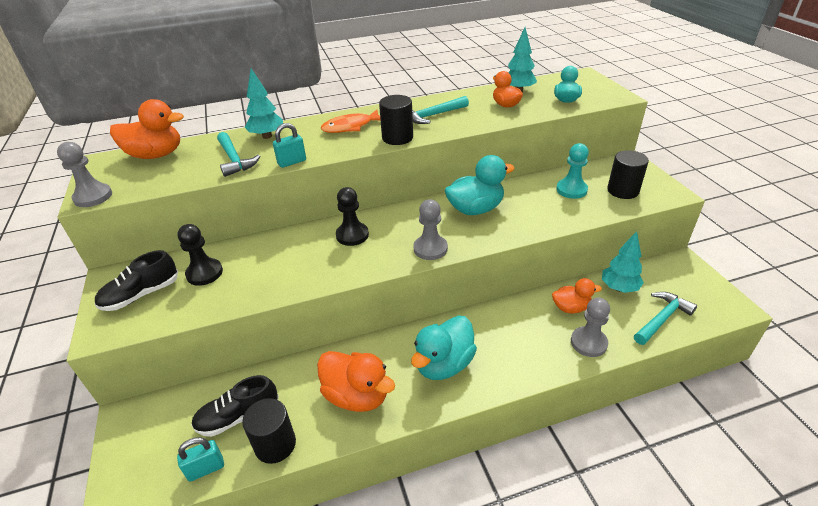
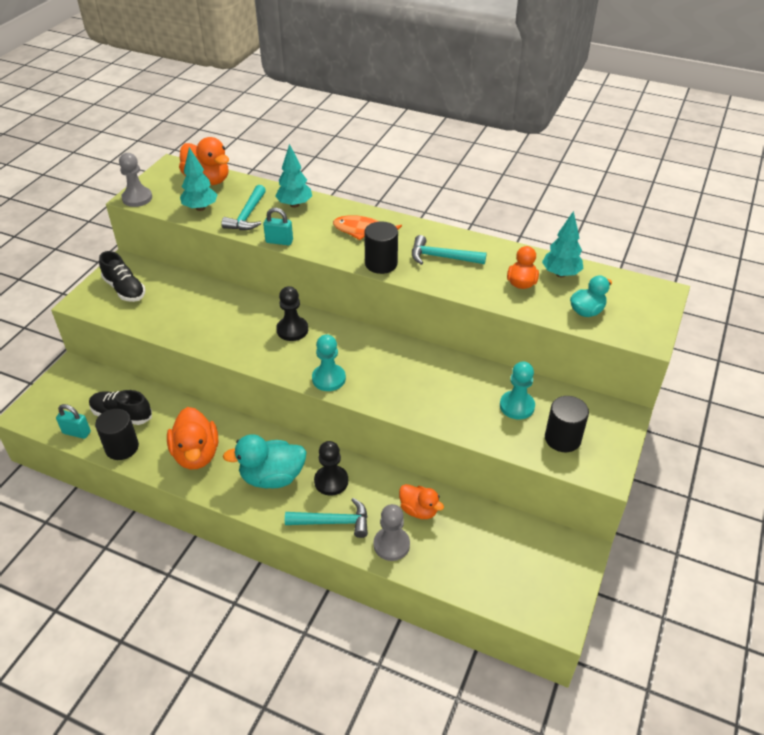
camera: 40 degrees right, 5 degrees up
(141, 295) = (124, 289): black shoe -> black shoe turned 135 degrees counterclockwise
(204, 273) = (172, 297): black pawn -> black pawn (331, 481)
(430, 249) = (328, 379): grey pawn -> turquoise pawn
(475, 209) = (409, 369): turquoise duck -> none
(619, 288) = (483, 526): turquoise tree -> turquoise tree (200, 208)
(661, 319) = (478, 576): turquoise hammer -> turquoise hammer (333, 522)

